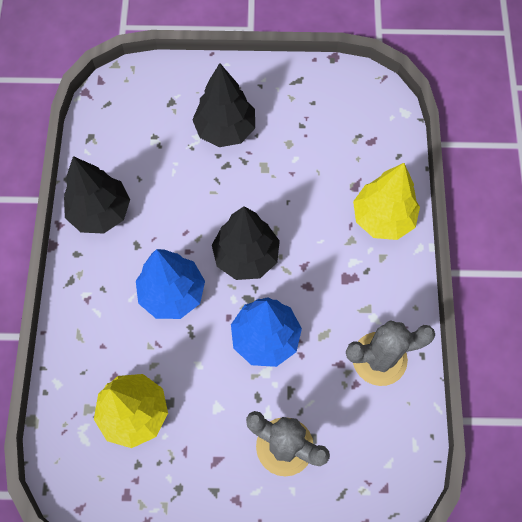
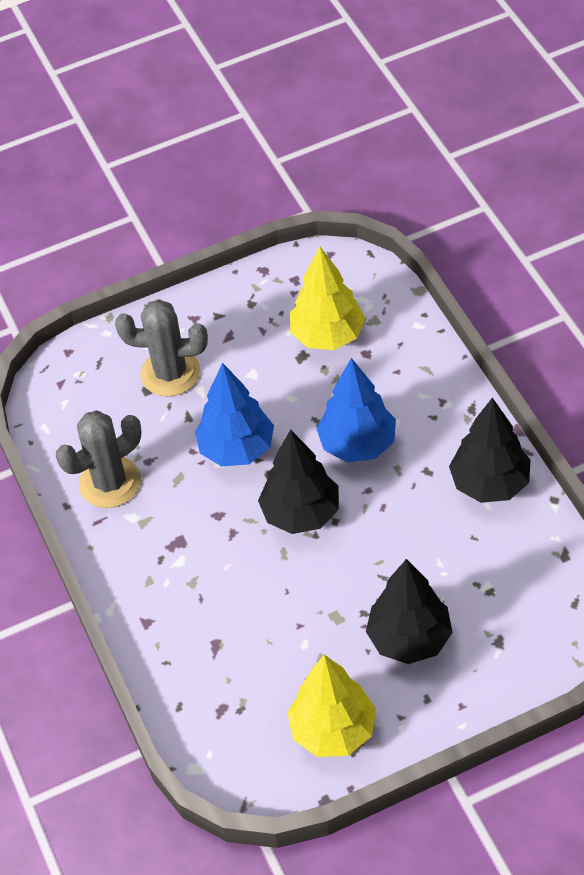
camera: 160 degrees right, 15 degrees down
(382, 218) = (166, 622): yellow tree -> yellow tree (333, 730)

